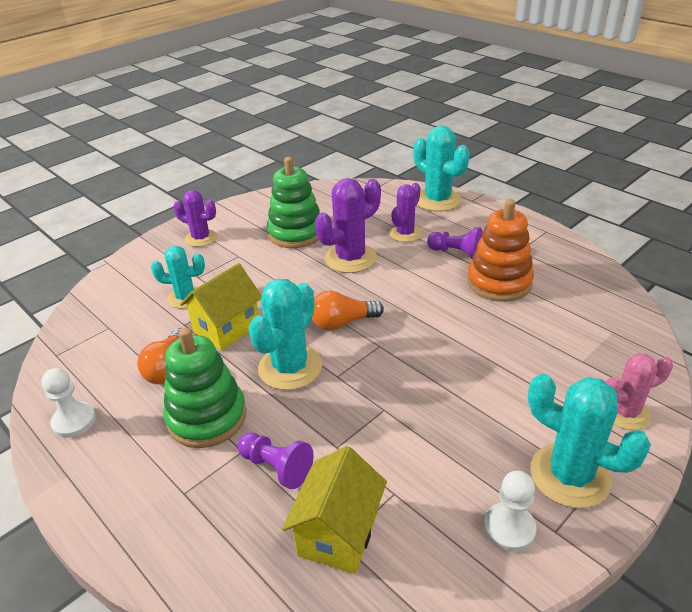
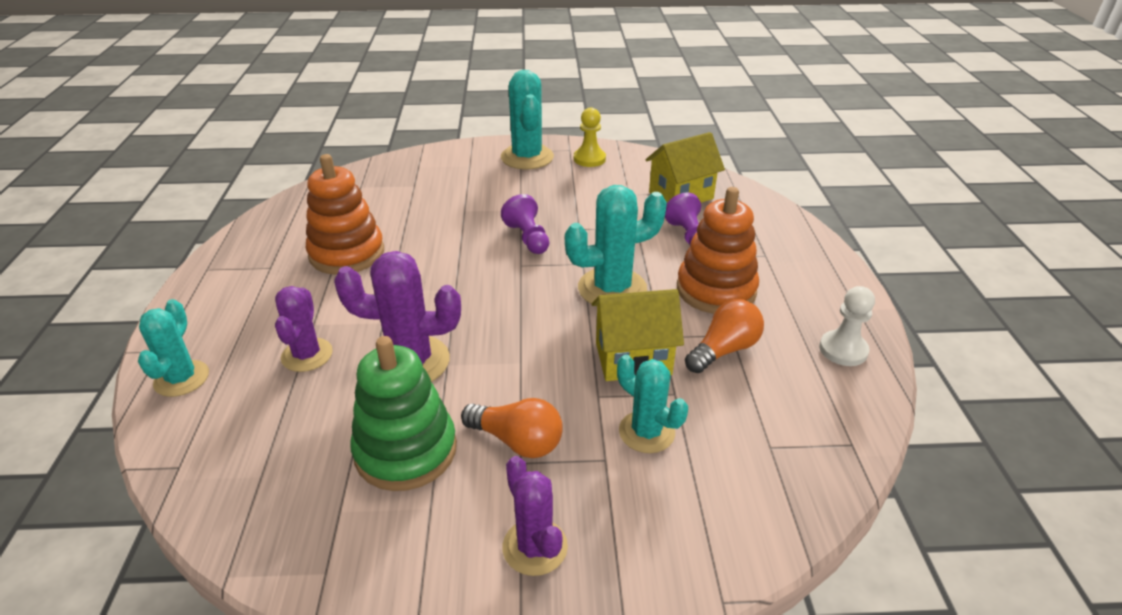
camera: 140 degrees left, 0 degrees up
(207, 417) = (716, 290): green stacking toy -> orange stacking toy
(342, 323) = (521, 298): orange light bulb -> orange light bulb (517, 441)
(405, 233) = (307, 355): purple cactus -> purple cactus turned 75 degrees counterclockwise
(437, 200) = (181, 378): turquoise cactus -> turquoise cactus, size x0.65
(456, 253) = (315, 299): purple pawn -> purple pawn (528, 238)
(509, 528) = (589, 159): white pawn -> yellow pawn
(625, 413) = (448, 159): pink cactus -> none

